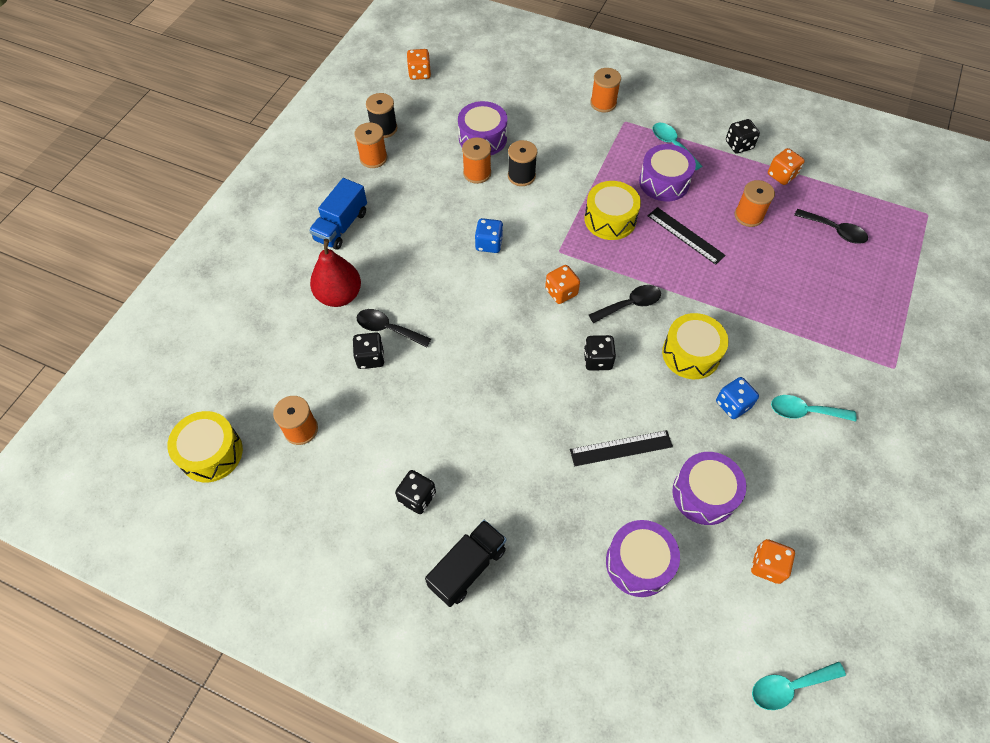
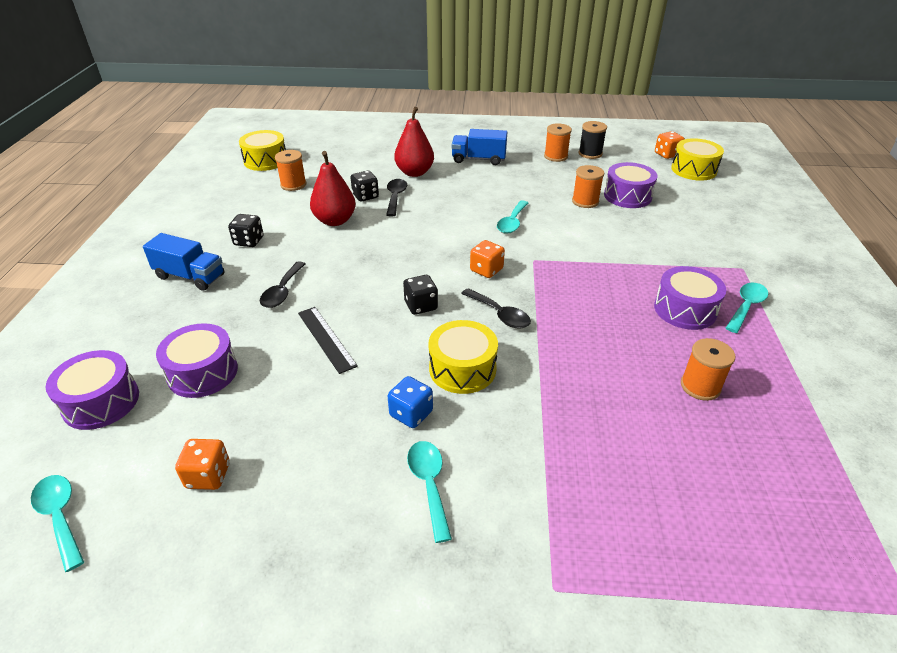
camera: 70 degrees right, 20 degrees down
(412, 400) = (335, 221): none -> red pear
(467, 568) = (190, 276): black truck -> blue truck
(489, 244) = (512, 222): blue dice -> turquoise spoon
(521, 176) = (604, 223): black spool -> none
(603, 103) = (750, 250): orange spool -> none
(610, 219) = (598, 282): yellow drum -> yellow drum (694, 170)
(685, 235) = (623, 338): black ruler -> none
(704, 494) = (289, 407): purple drum -> purple drum (101, 402)
(739, 145) = (808, 360): black dice -> none
(781, 175) = (801, 408): orange dice -> none
(834, 231) = (756, 481): black spoon -> black spoon (282, 291)

